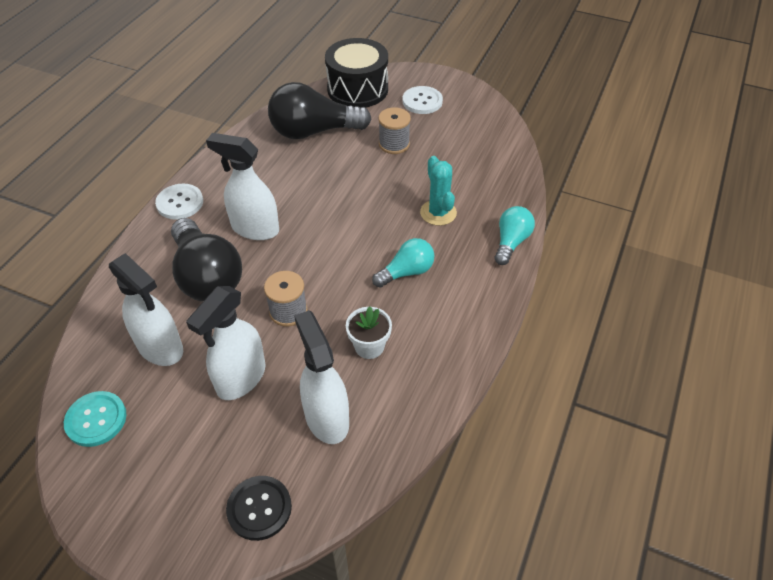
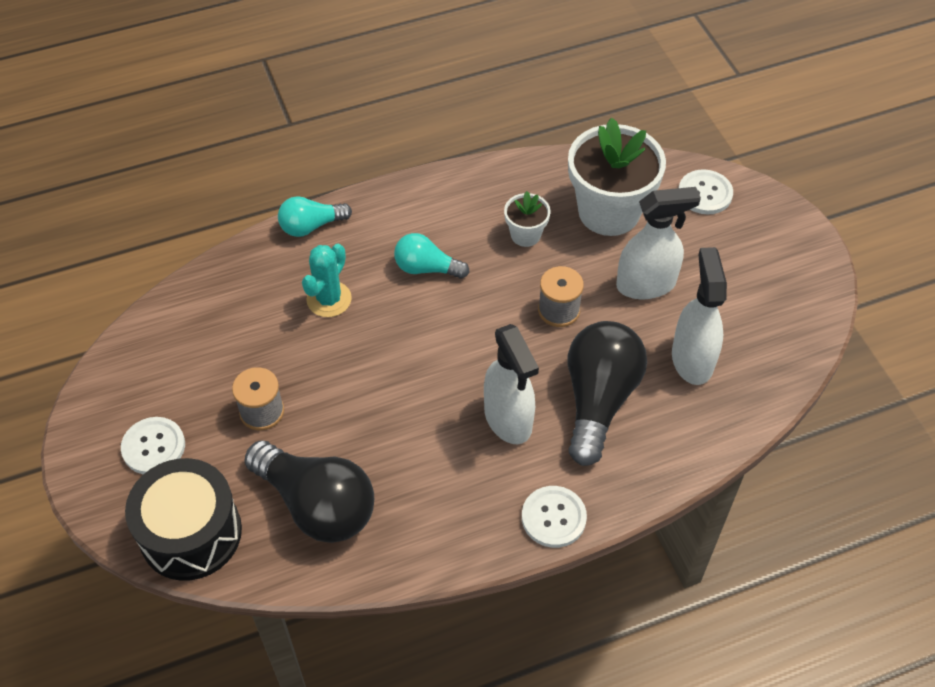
camera: 135 degrees left, 5 degrees up
(96, 419) = (783, 335): turquoise button -> none
(259, 508) = (705, 193): black button -> white button
(326, 418) = (609, 212): white spray bottle -> white flower pot

